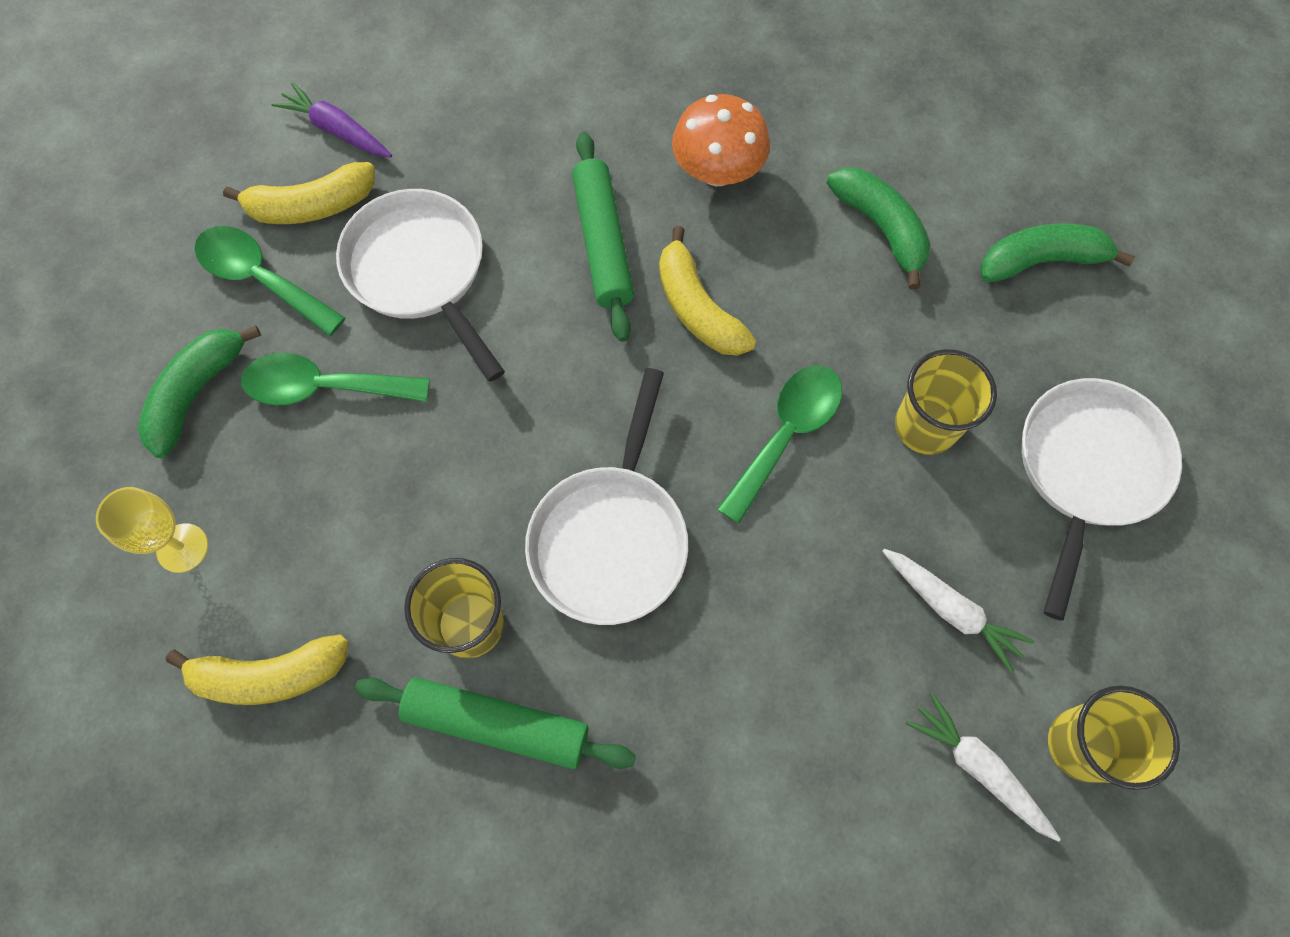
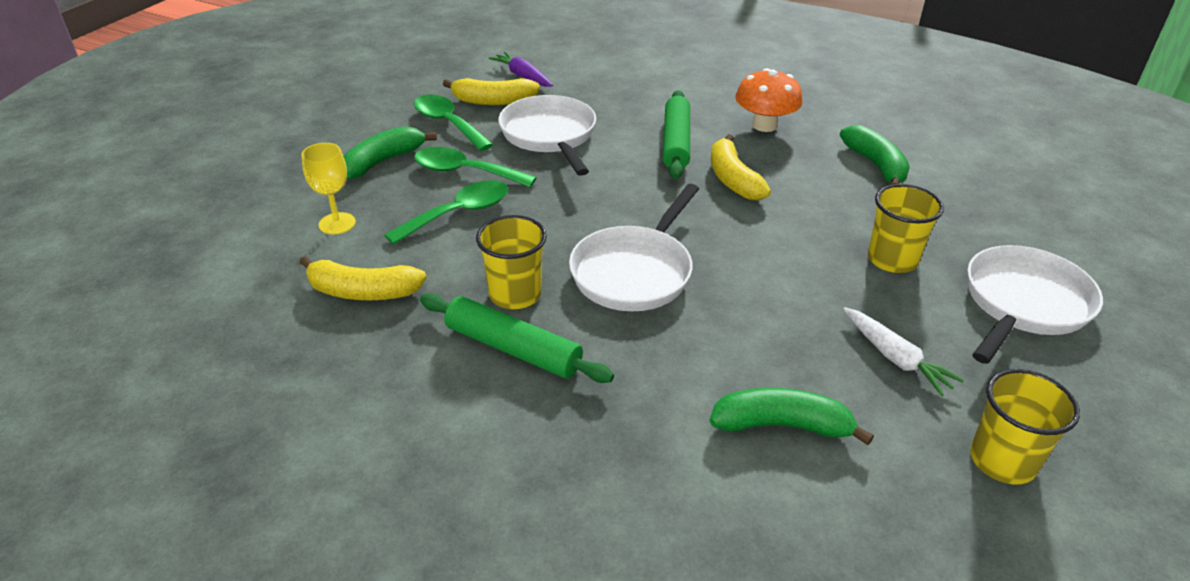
camera: 15 degrees right, 30 degrees down
(786, 434) = (782, 245): green spoon -> green spoon (459, 213)
(978, 768) = (904, 456): white carrot -> none
(1041, 261) = (996, 197): green banana -> green banana (782, 425)

